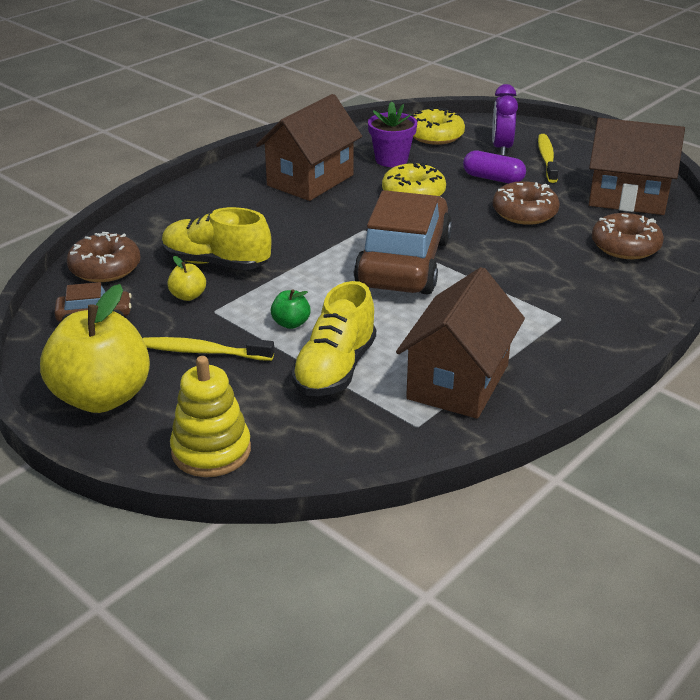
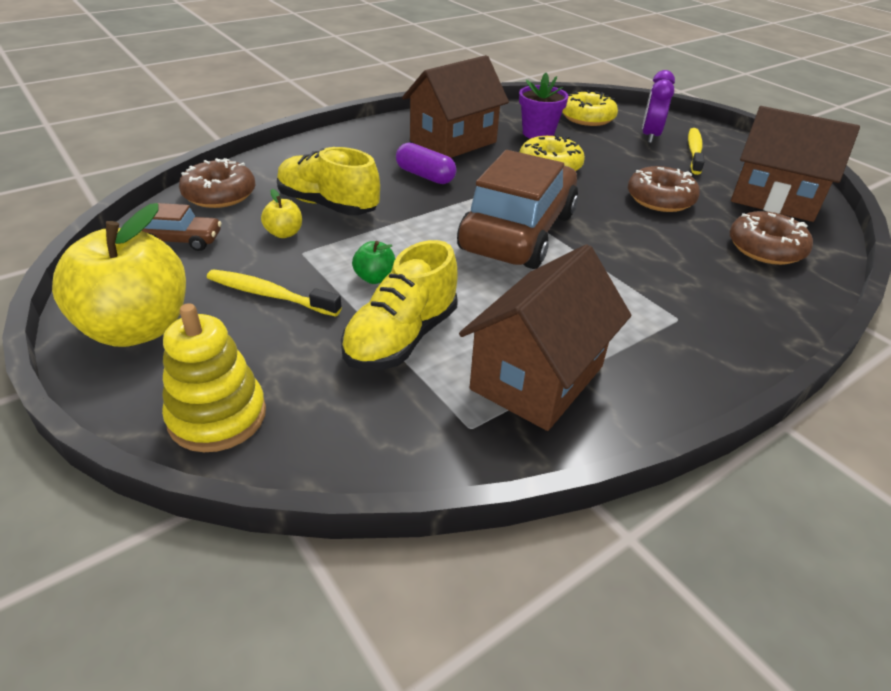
camera: 10 degrees right, 5 degrees up
(493, 178) = (634, 163): purple capsule -> purple capsule (425, 176)

